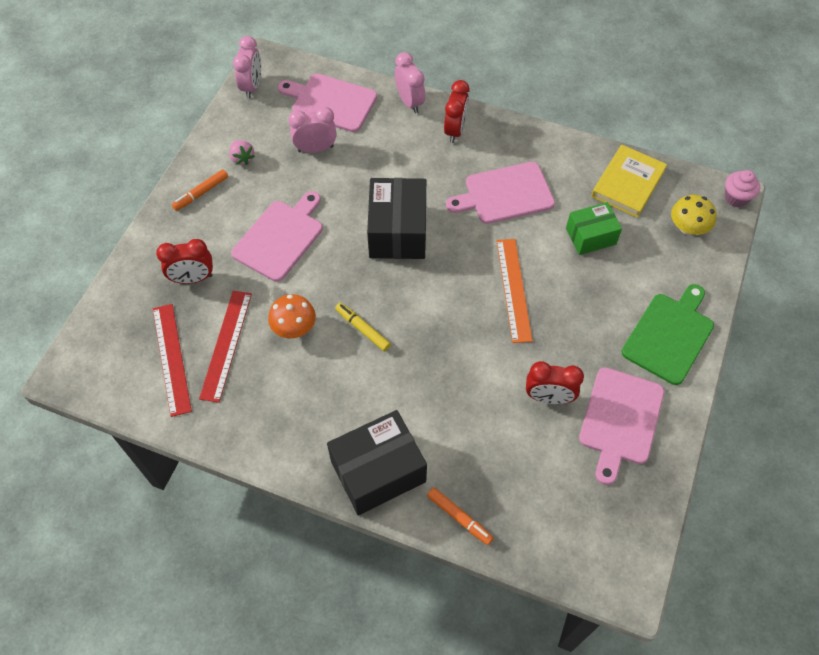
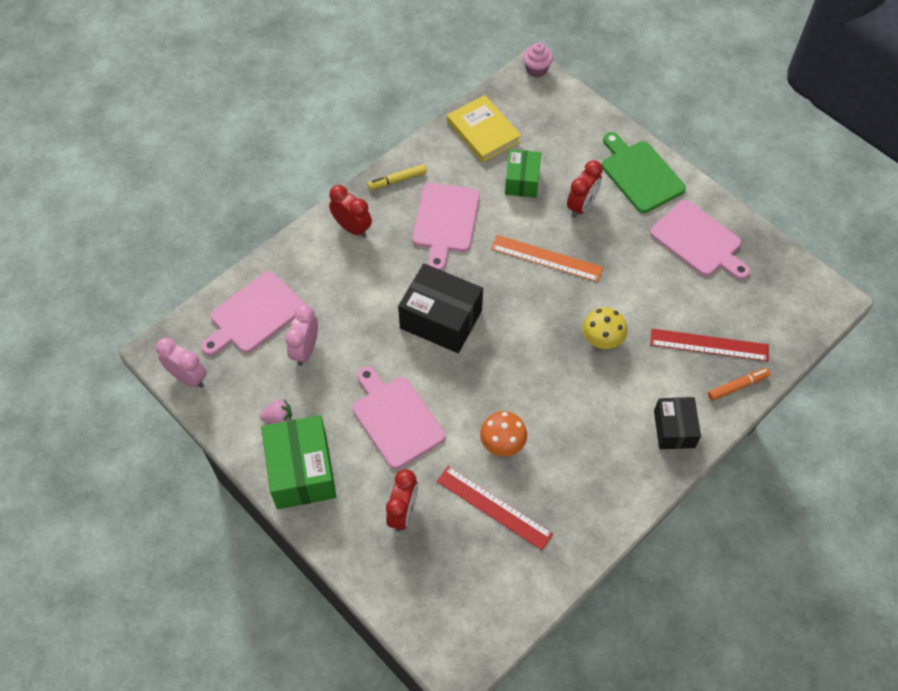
camera: 65 degrees left, 0 degrees up
(171, 358) = (486, 561): red ruler -> red ruler (709, 345)
(201, 193) = (301, 471): orange marker -> green box
(363, 329) = (531, 387): yellow marker -> yellow marker (397, 180)
(378, 471) = (674, 429): black box -> black box, size x0.62
(410, 102) = (296, 249): pink clock -> none
(548, 397) = (659, 279): red clock -> red clock (581, 206)
(688, 227) = (548, 114): yellow mushroom -> yellow mushroom (602, 339)

